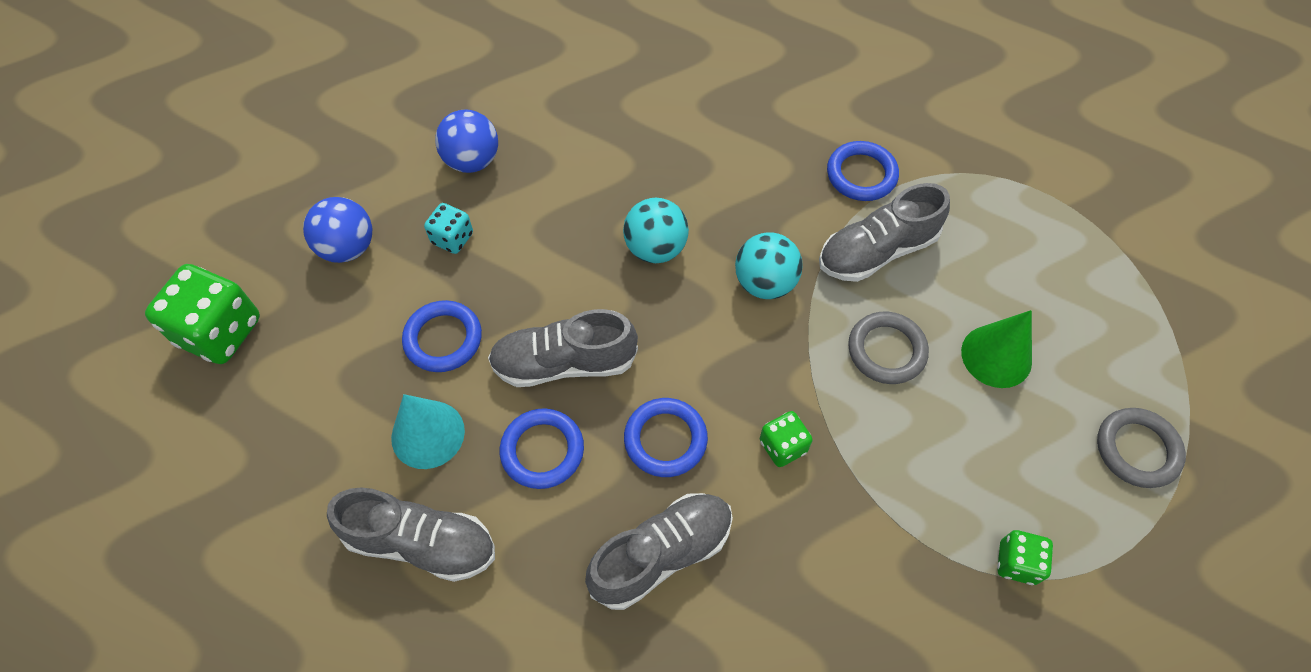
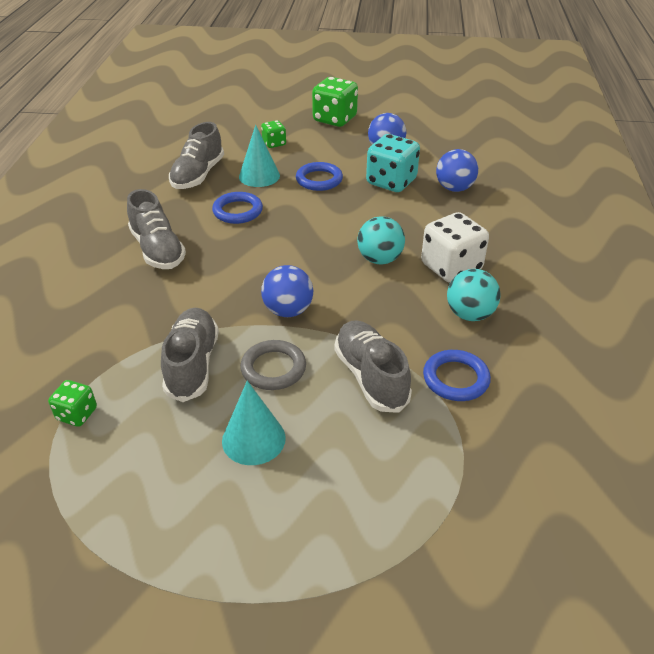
camera: 95 degrees right, 20 degrees down
(452, 238) = (391, 182): turquoise dice -> turquoise dice, size x1.88
(564, 363) = (294, 220): grey shoe -> grey shoe (192, 364)
(665, 171) = (451, 267): none -> white dice
(665, 439) = (231, 255): blue ring -> none
(765, 283) = (345, 309): turquoise ball -> turquoise ball (469, 314)
(779, 347) = (288, 311): none -> blue ball
(782, 446) = (210, 304): green dice -> green dice (274, 143)
(996, 356) = (253, 439): green cone -> turquoise cone
(1137, 450) = (134, 525): grey ring -> none

